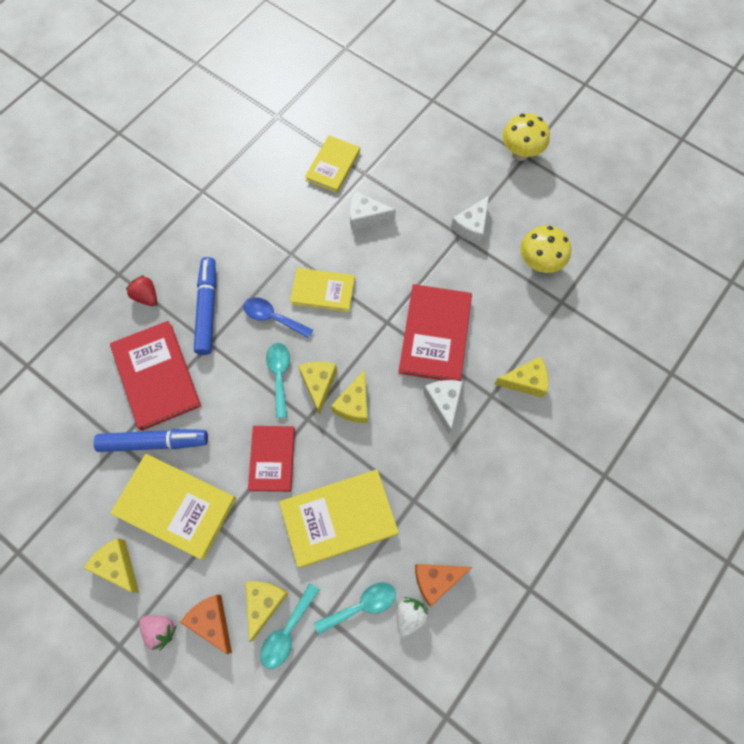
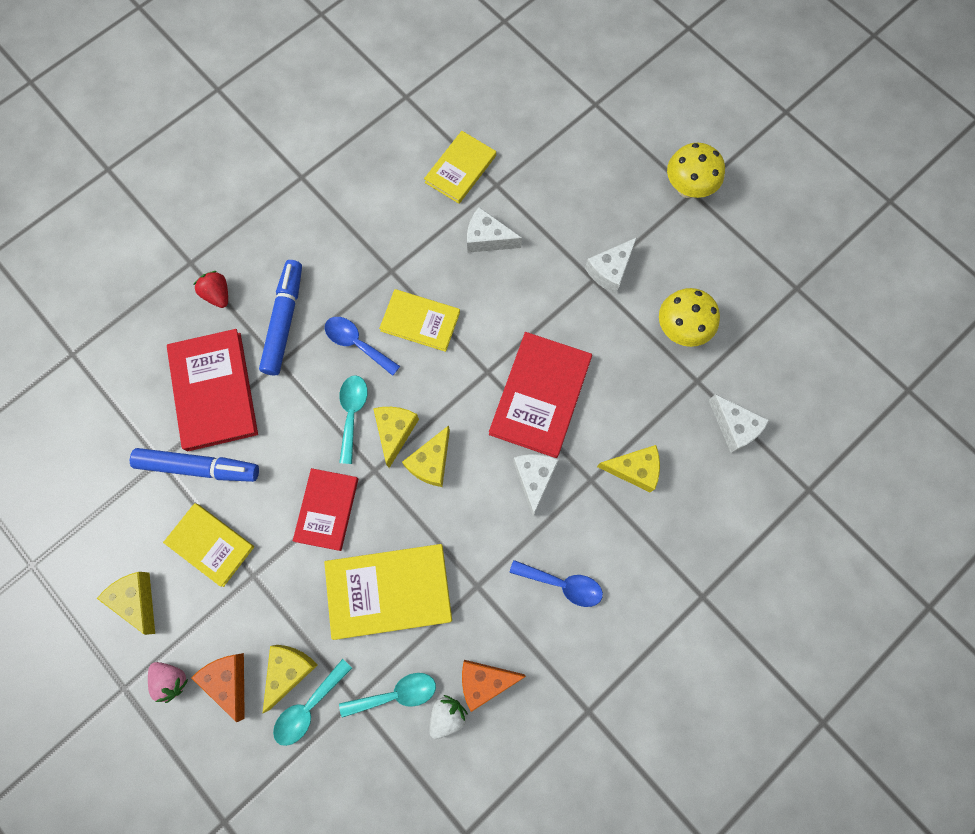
camera: 10 degrees right, 5 degrees up
(175, 506) = (210, 545): yellow book -> yellow book, size x0.64
(485, 486) = (562, 584): none -> blue spoon
(599, 333) = (734, 427): none -> white cheese

